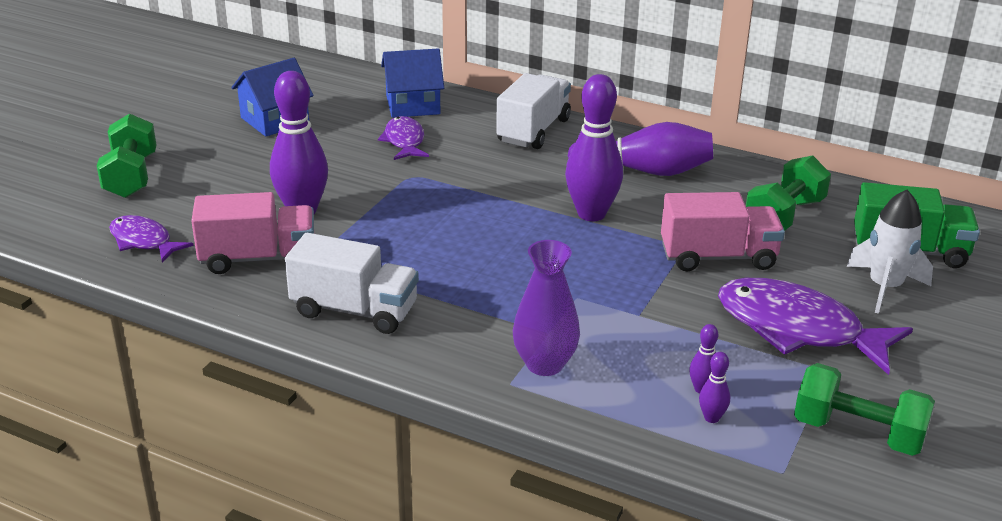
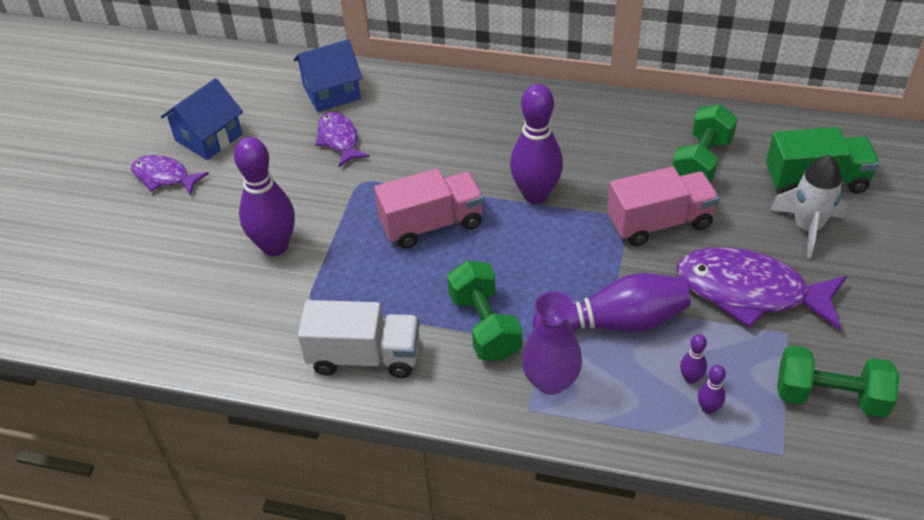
camera: 10 degrees left, 15 degrees up
(131, 176) = (97, 237): green dumbbell -> green dumbbell (484, 326)
(144, 241) = (140, 316): purple fish -> purple fish (164, 177)
(258, 258) = (255, 313): pink truck -> pink truck (432, 224)
(533, 131) = (452, 103): white truck -> none
(645, 171) = (566, 133): purple bowling pin -> purple bowling pin (615, 323)

